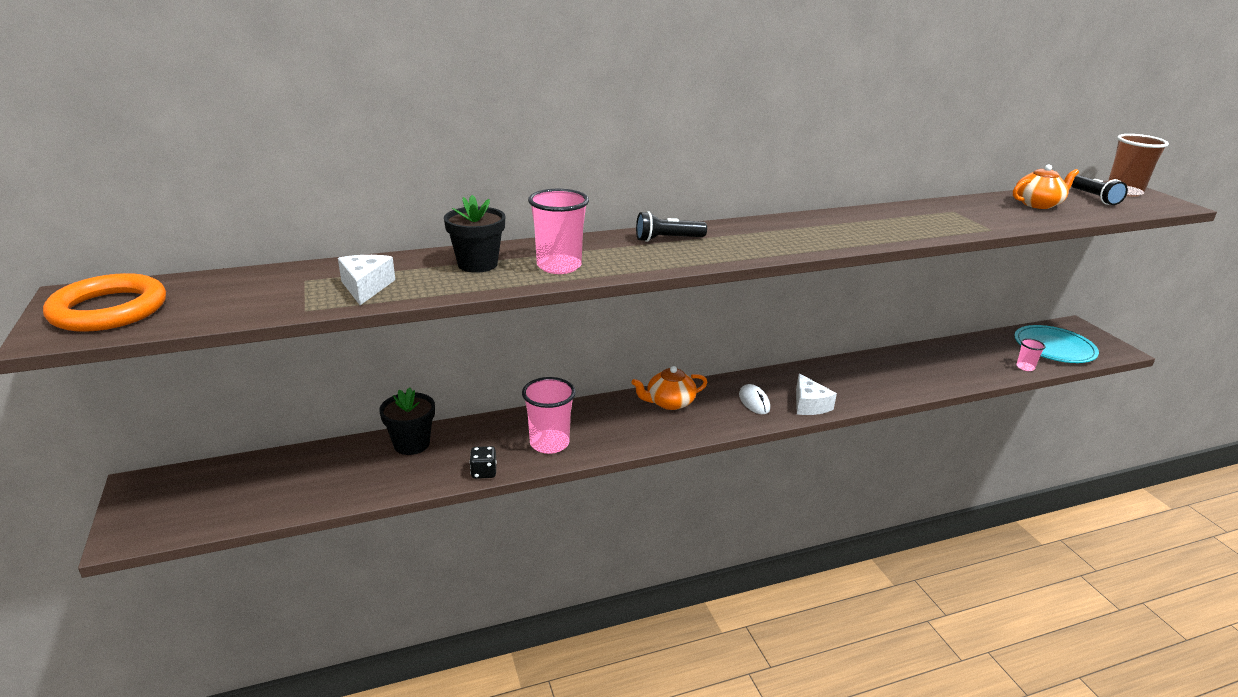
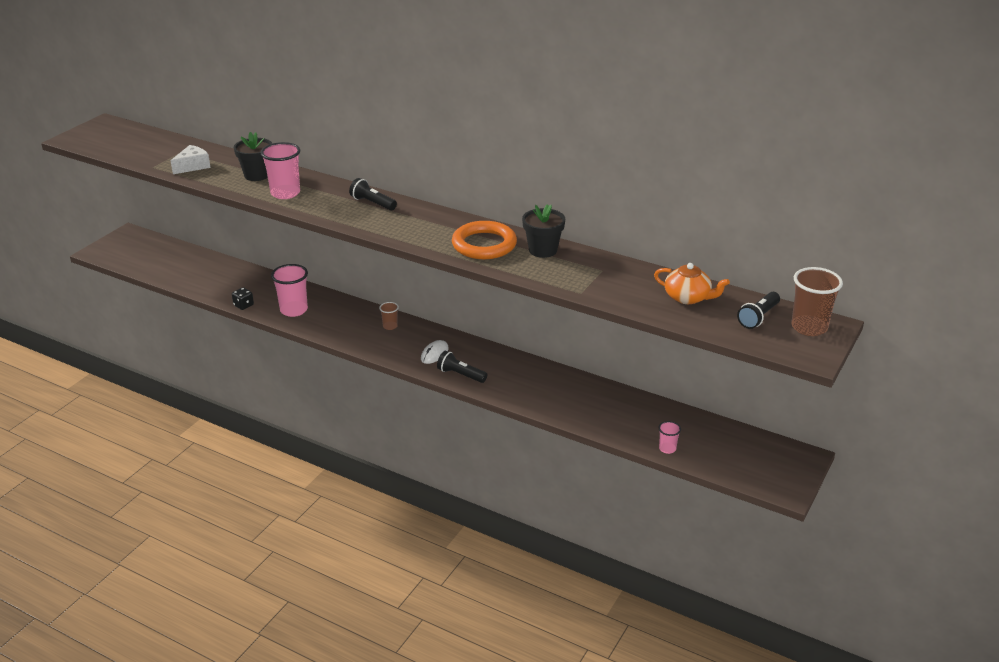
camera: 50 degrees right, 5 degrees up
(109, 310) = (101, 135): orange ring -> orange ring (484, 245)
(411, 444) = (241, 274): black flower pot -> black flower pot (543, 250)
(669, 402) = (390, 326): orange teapot -> brown cup
(809, 405) = (460, 375): white cheese -> black flashlight
(1054, 348) = (733, 455): turquoise plate -> none

